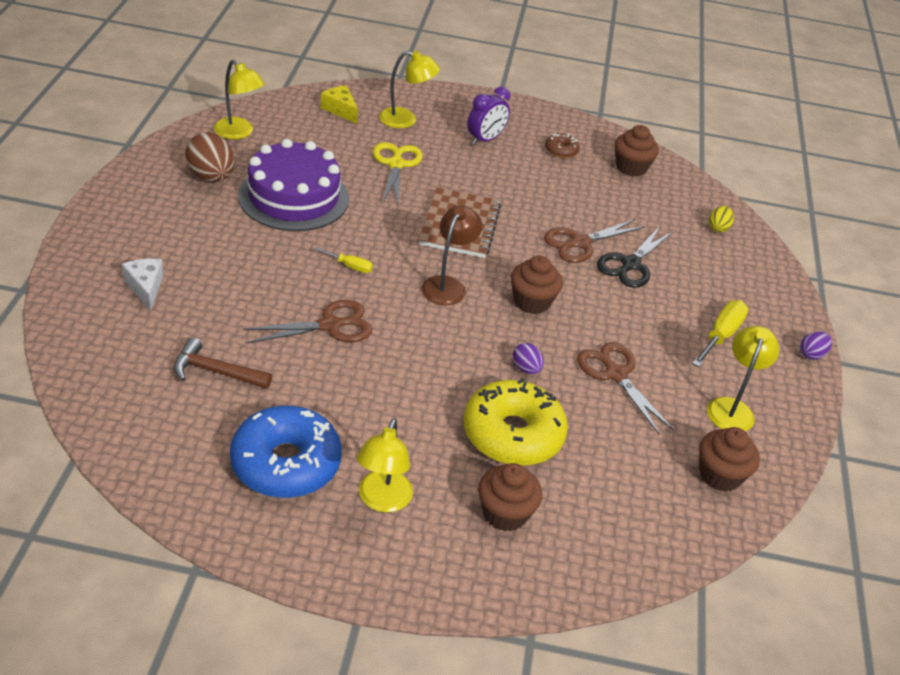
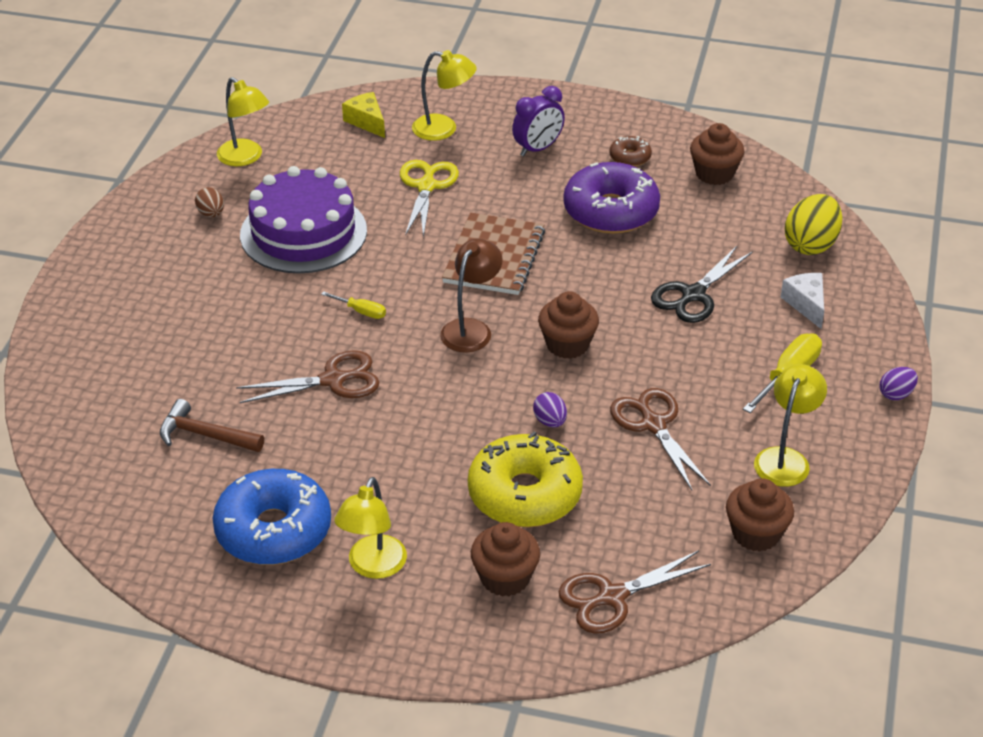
camera: 10 degrees right, 0 degrees up
(145, 288) = (133, 345): white cheese -> white cheese (806, 304)
(211, 177) = (211, 214): brown egg -> brown egg, size x0.53
(552, 193) = (611, 211): none -> purple donut
(580, 243) = (635, 271): brown scissors -> brown scissors (612, 597)
(718, 228) = (811, 245): yellow egg -> yellow egg, size x1.88

